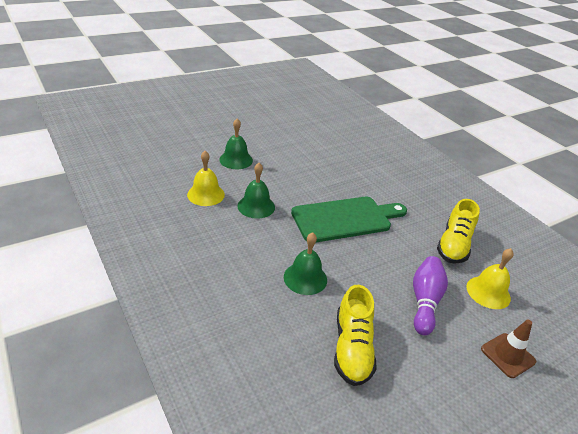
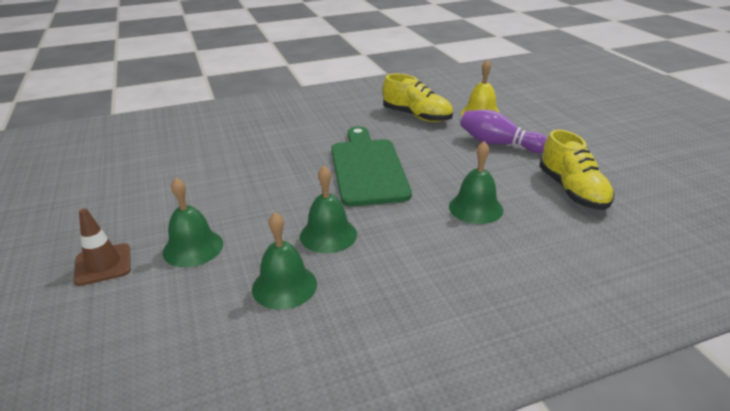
camera: 75 degrees left, 5 degrees down
(206, 194) = (284, 286): yellow bell -> green bell
(352, 348) = (572, 191): yellow shoe -> yellow shoe turned 60 degrees clockwise
(507, 355) = (552, 121): brown traffic cone -> brown traffic cone (103, 264)

